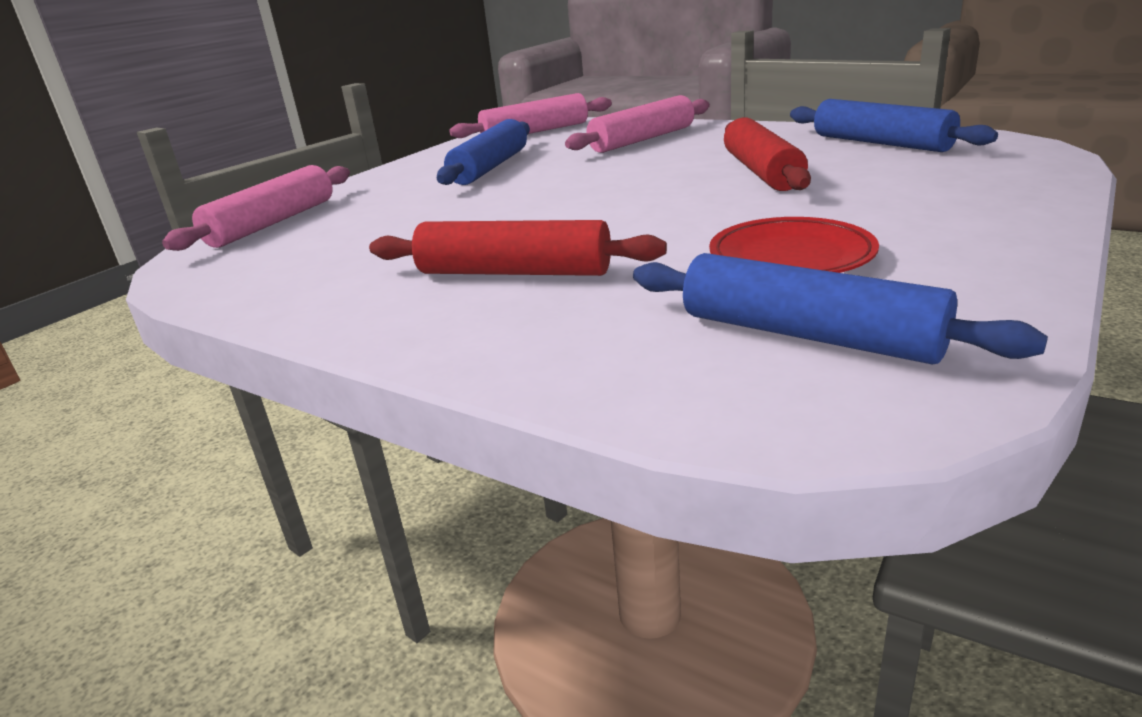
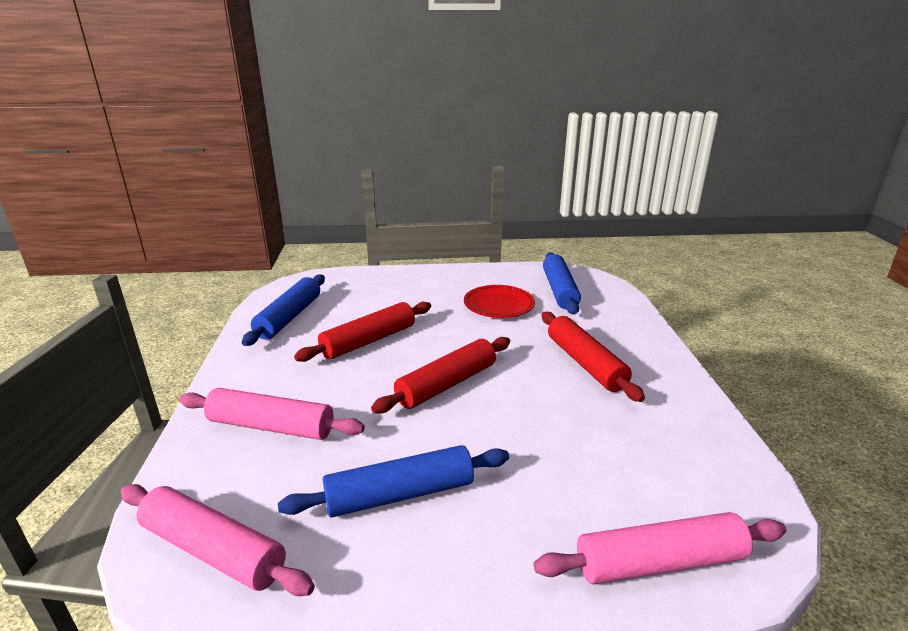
camera: 130 degrees left, 0 degrees up
(604, 194) = (446, 384): none -> red rolling pin

